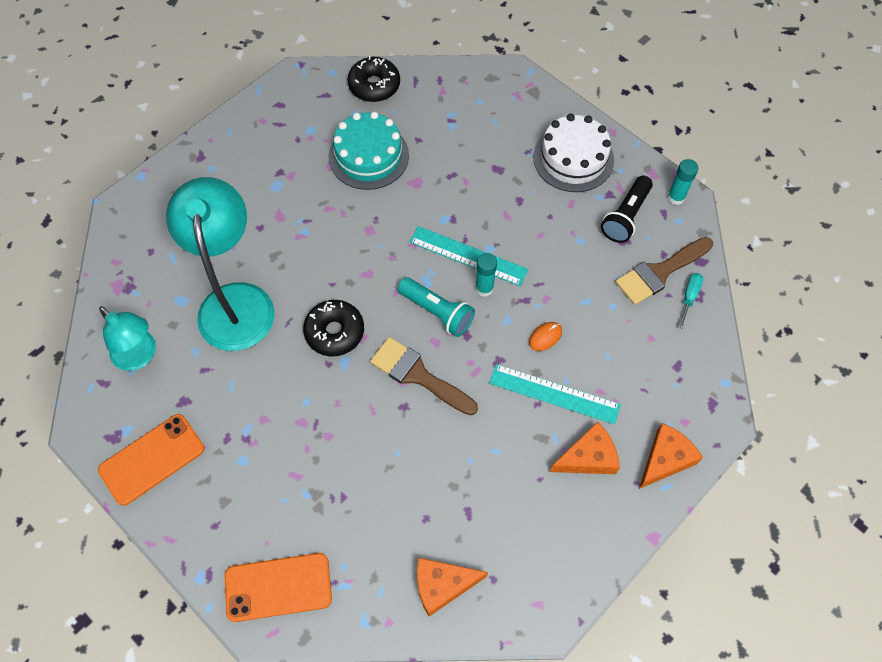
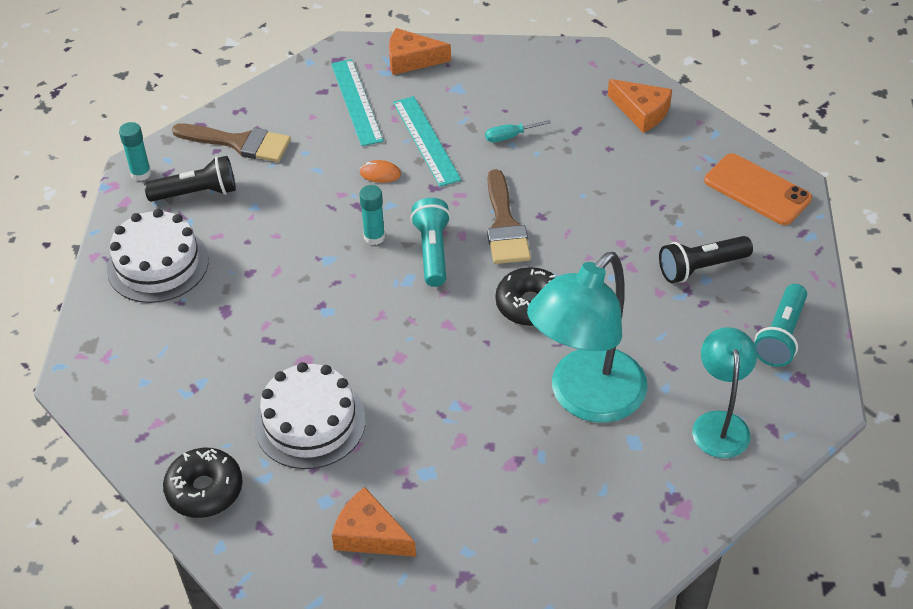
camera: 130 degrees left, 15 degrees down
(152, 459) = (780, 336): orange phone -> turquoise flashlight
(254, 467) = (701, 268): none -> black flashlight
(368, 156) = (310, 422): turquoise cake -> white cake
(468, 256) = (352, 268): turquoise ruler -> turquoise ruler (357, 102)
(588, 457) = (457, 96): orange cheese -> orange cheese (369, 535)
(689, 297) = (247, 115): turquoise screwdriver -> turquoise screwdriver (509, 136)

